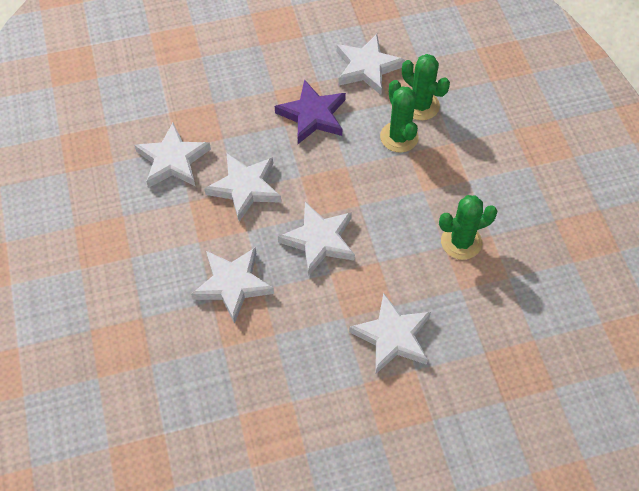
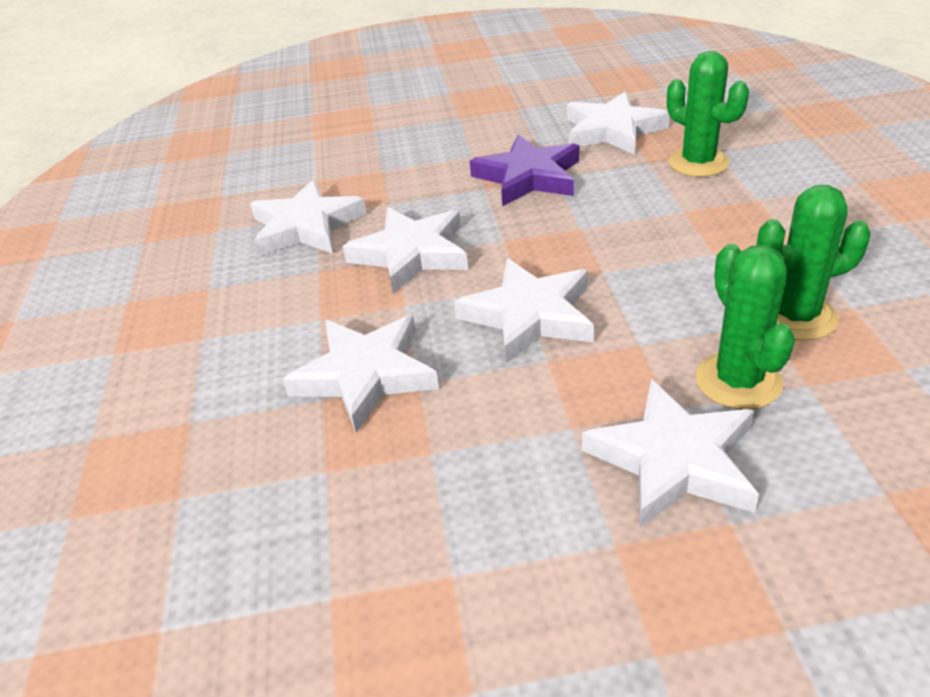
camera: 10 degrees right, 20 degrees down
(399, 137) = (666, 195): green cactus -> green cactus (738, 381)

